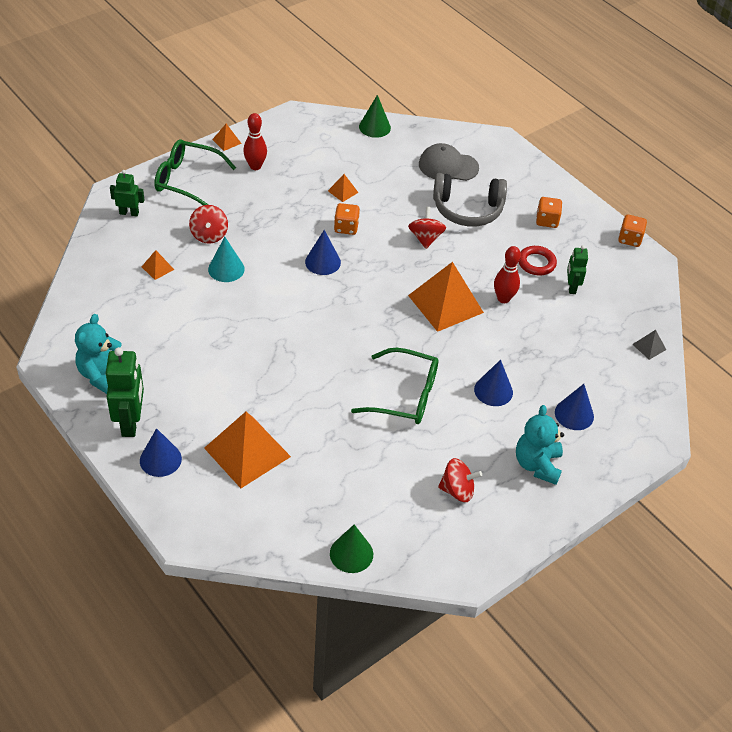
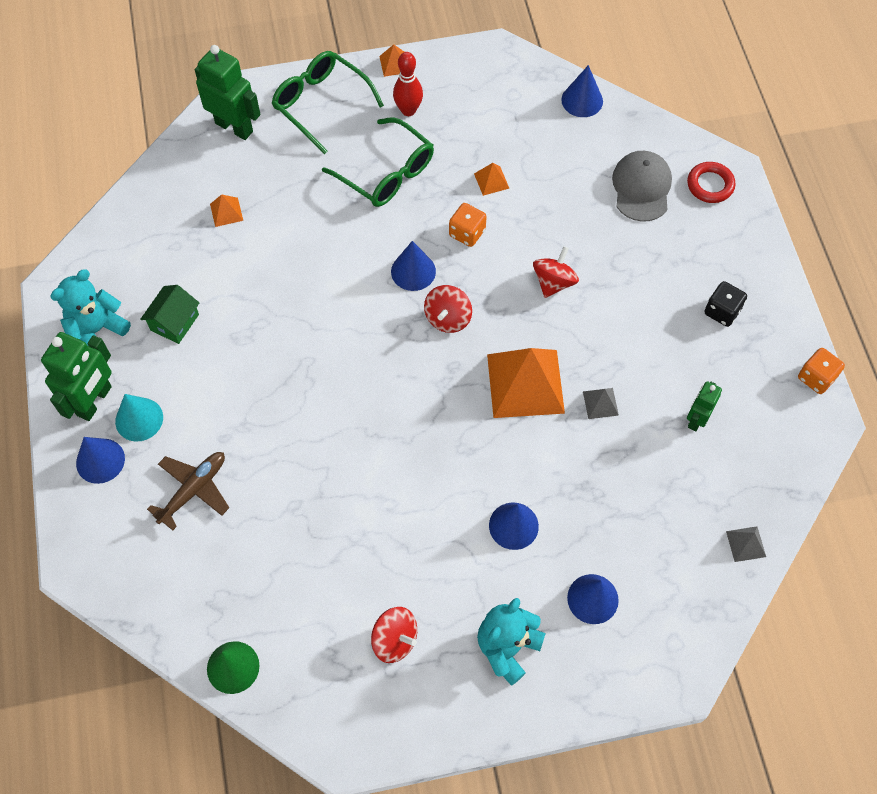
camera: 30 degrees right, 15 degrees up
(129, 213) = (234, 127): green robot -> green robot, size x1.72
(162, 350) = (175, 322): none -> green house
(209, 235) = (305, 188): red spinning top -> red spinning top (448, 318)
(226, 269) = (299, 240): turquoise cone -> turquoise cone (139, 419)
(247, 452) = (194, 490): orange pyramid -> brown plane
(374, 127) = (582, 100): green cone -> blue cone
(405, 395) = (407, 489): green glasses -> green glasses (387, 173)
(448, 166) = (641, 188): grey cap -> grey cap turned 60 degrees clockwise
(467, 209) = (629, 259): grey headphones -> none
(503, 298) = (600, 403): red bowling pin -> grey pyramid
(536, 263) = (672, 368): red ring -> red ring (710, 185)
(547, 221) = (722, 311): orange dice -> black dice

